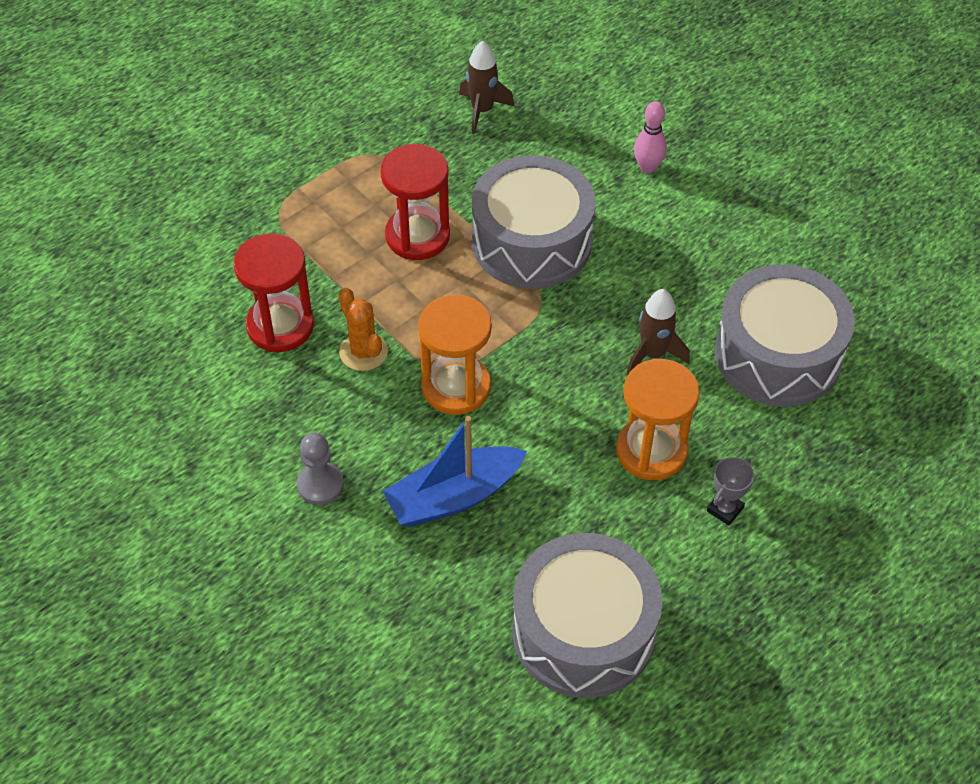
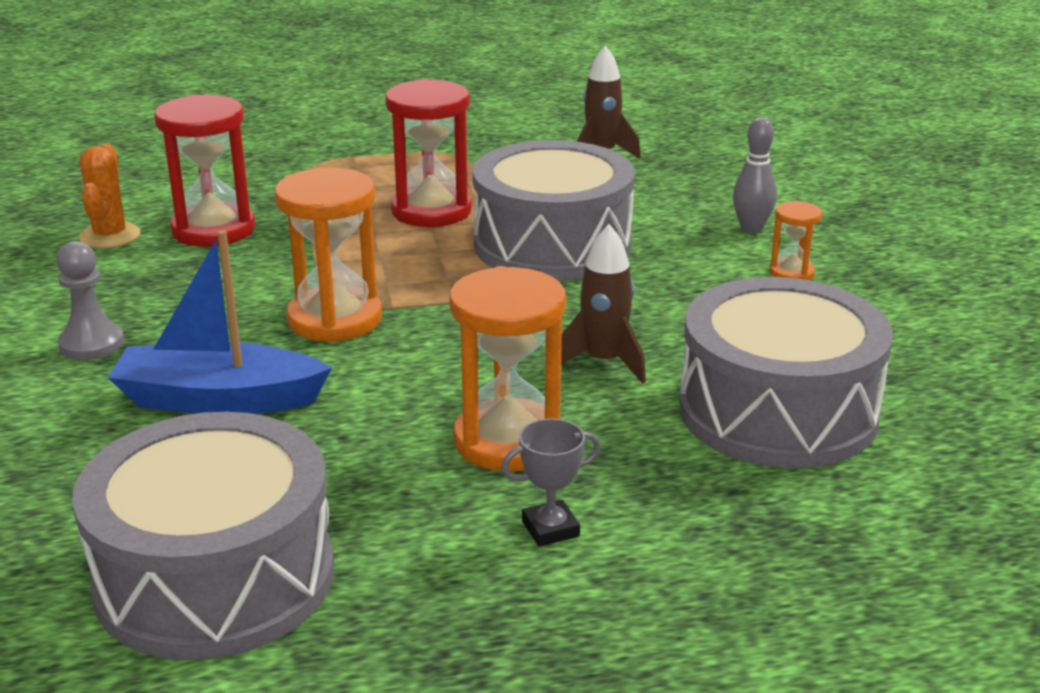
camera: 30 degrees right, 25 degrees down
(363, 352) = (270, 268): orange cactus -> orange cactus (110, 236)
(647, 167) = (751, 229): pink bowling pin -> grey bowling pin
(703, 209) = (791, 273): none -> orange hourglass

